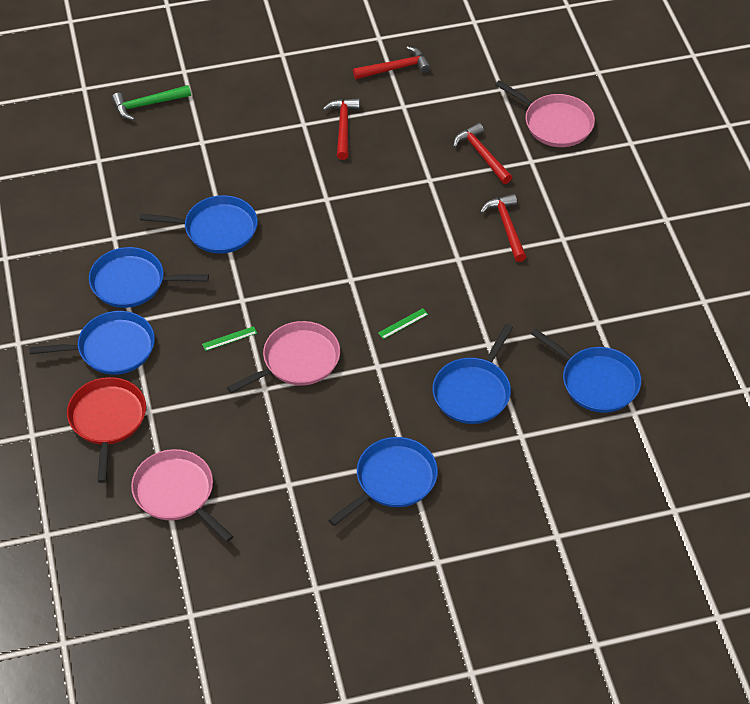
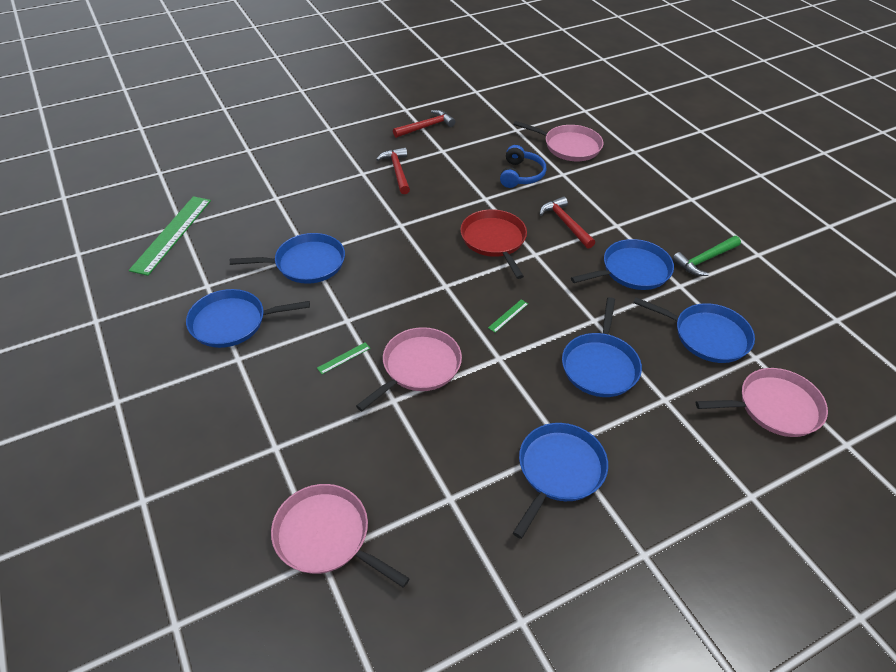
camera: 15 degrees left, 5 degrees down
(88, 171) = (172, 234): none -> green ruler
(107, 420) = (229, 466): red pan -> red pan (494, 240)
(112, 348) = (222, 389): blue pan -> blue pan (632, 270)
(147, 104) = (220, 177): green hammer -> green hammer (704, 260)
(481, 155) = (521, 175): red hammer -> blue headphones
(624, 463) = (774, 407): none -> pink pan

